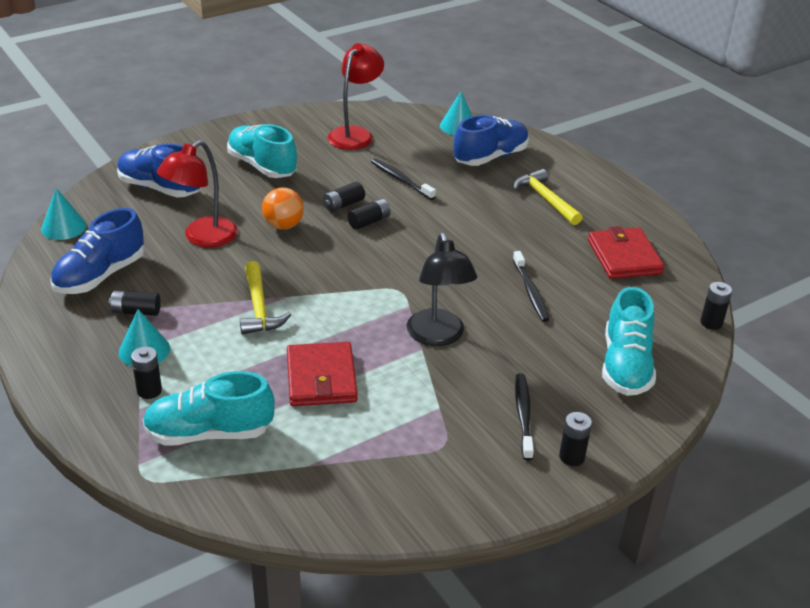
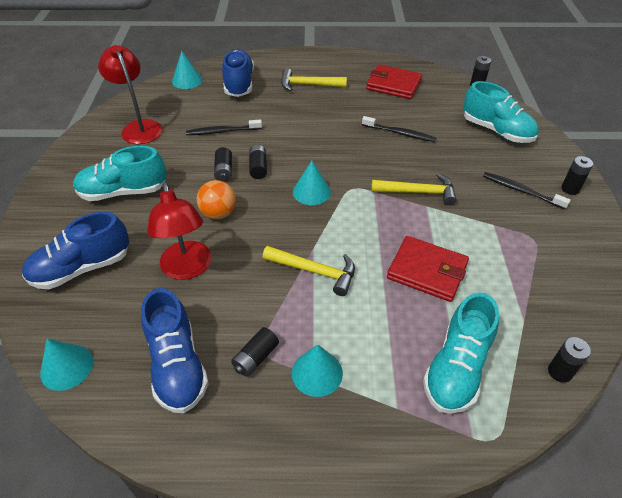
camera: 55 degrees left, 10 degrees up
(149, 391) = (377, 390): black battery -> black battery (559, 372)
(366, 266) = (311, 192): none -> turquoise cone
(438, 336) = (418, 192): black lamp -> yellow hammer

